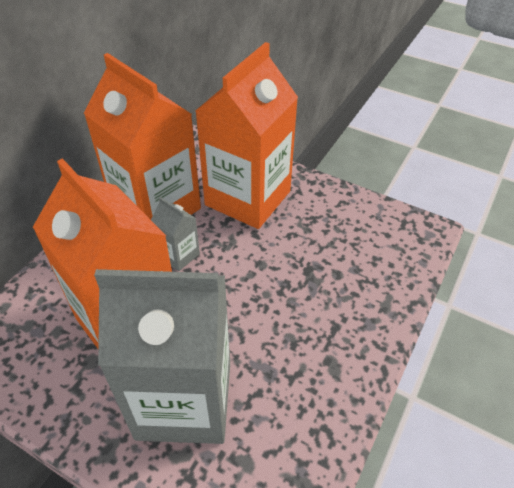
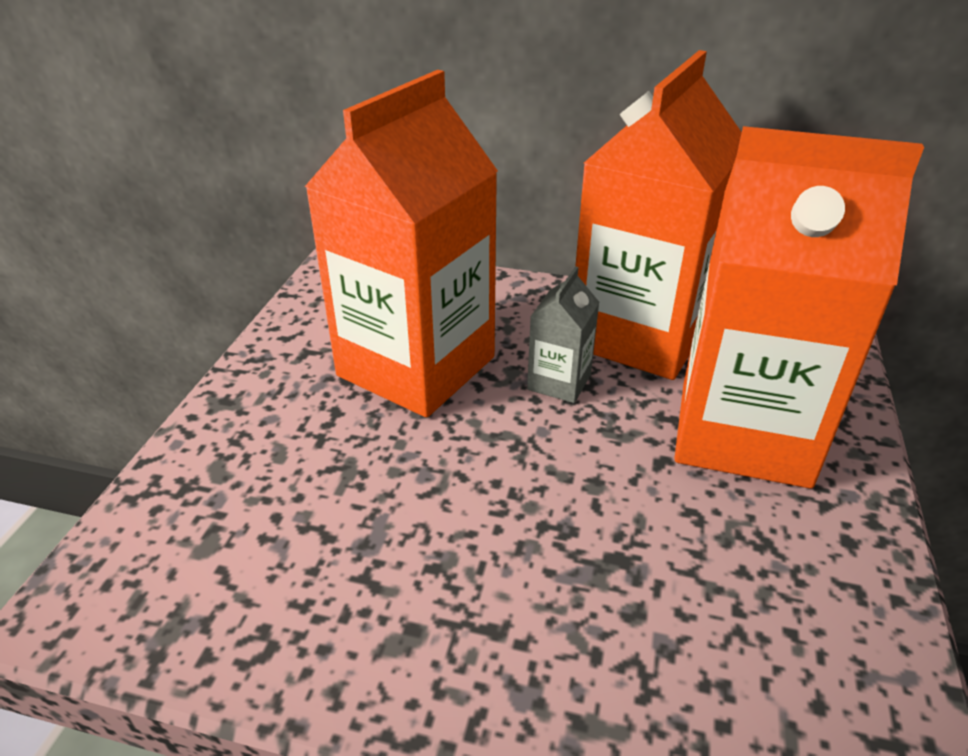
camera: 75 degrees right, 10 degrees down
(184, 399) = (303, 452): grey carton -> none

